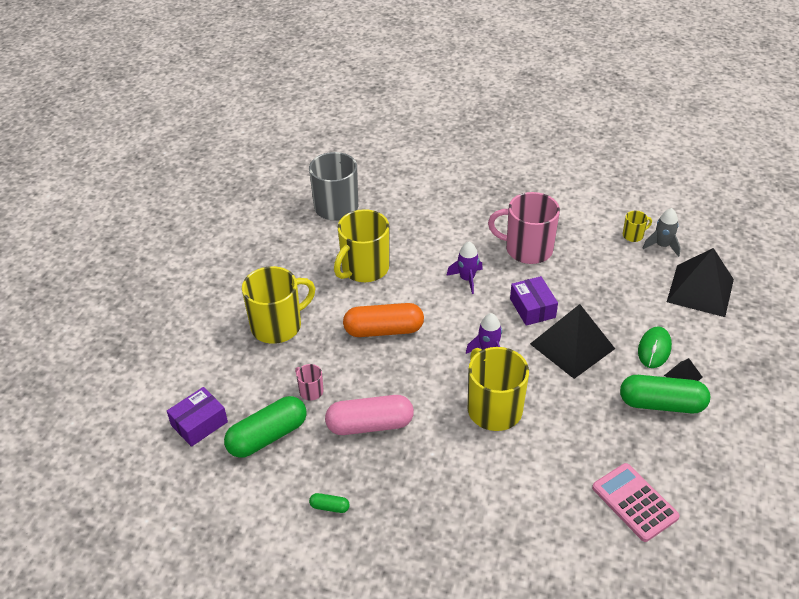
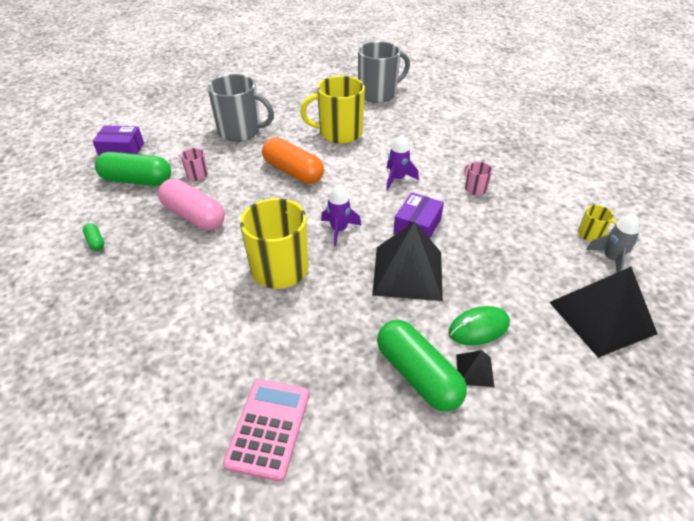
camera: 45 degrees right, 0 degrees up
(278, 325) = (241, 131): yellow mug -> grey mug
(527, 249) = (475, 188): pink mug -> pink mug, size x0.45

